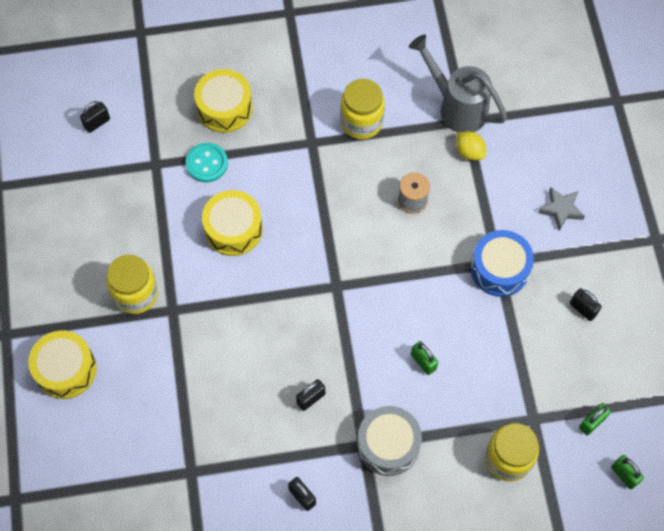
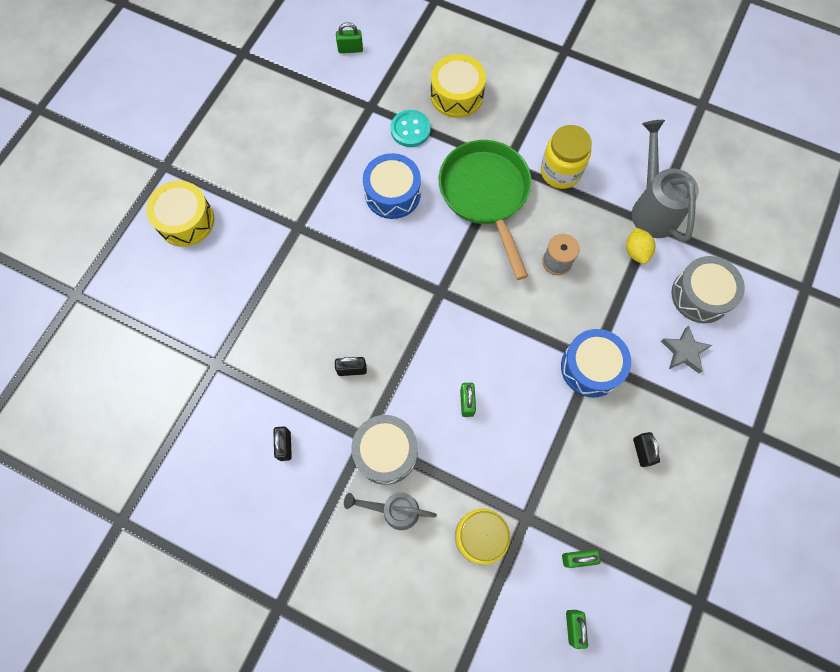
camera: 35 degrees right, 5 degrees up
(97, 123) = (350, 49): black padlock -> green padlock
(136, 294) = (280, 197): yellow jar -> none
(233, 229) = (392, 193): yellow drum -> blue drum
(314, 180) = (486, 195): none -> green pan
(428, 485) = (394, 510): none -> grey watering can
(543, 156) = (700, 295): none -> grey drum

